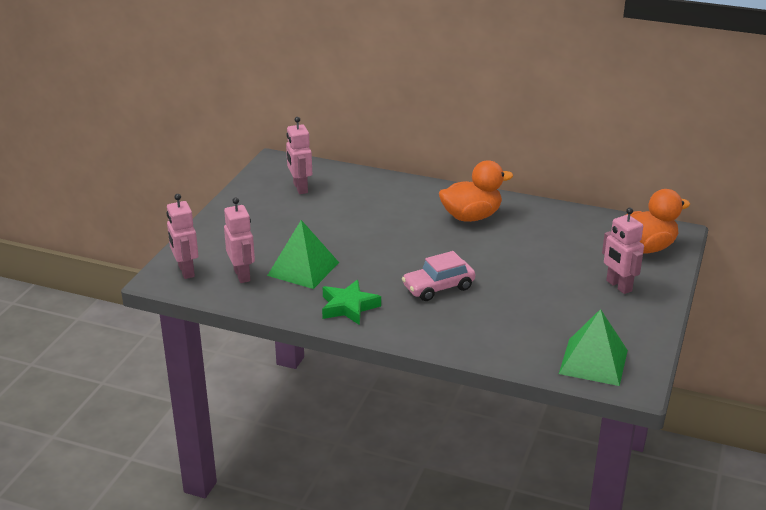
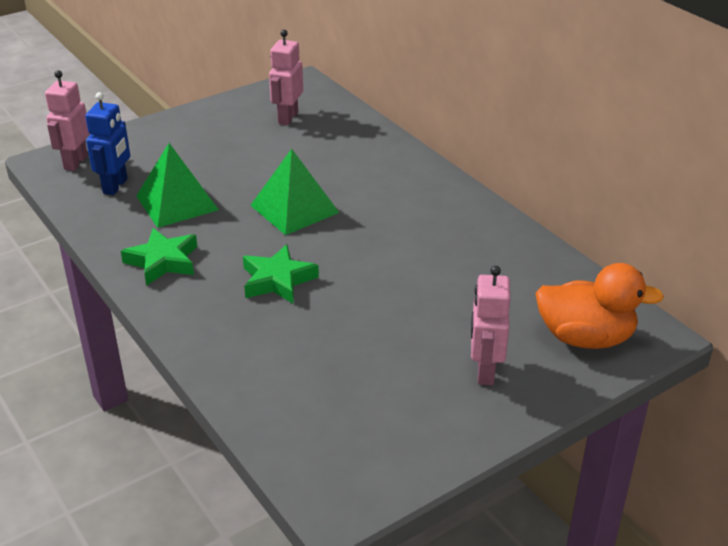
camera: 35 degrees right, 5 degrees up
(242, 275) = (116, 186): pink robot -> blue robot
(438, 287) = (277, 280): pink car -> green star
(471, 217) = (421, 214): orange duck -> none
(593, 362) = (327, 451): green pyramid -> green pyramid (294, 209)

